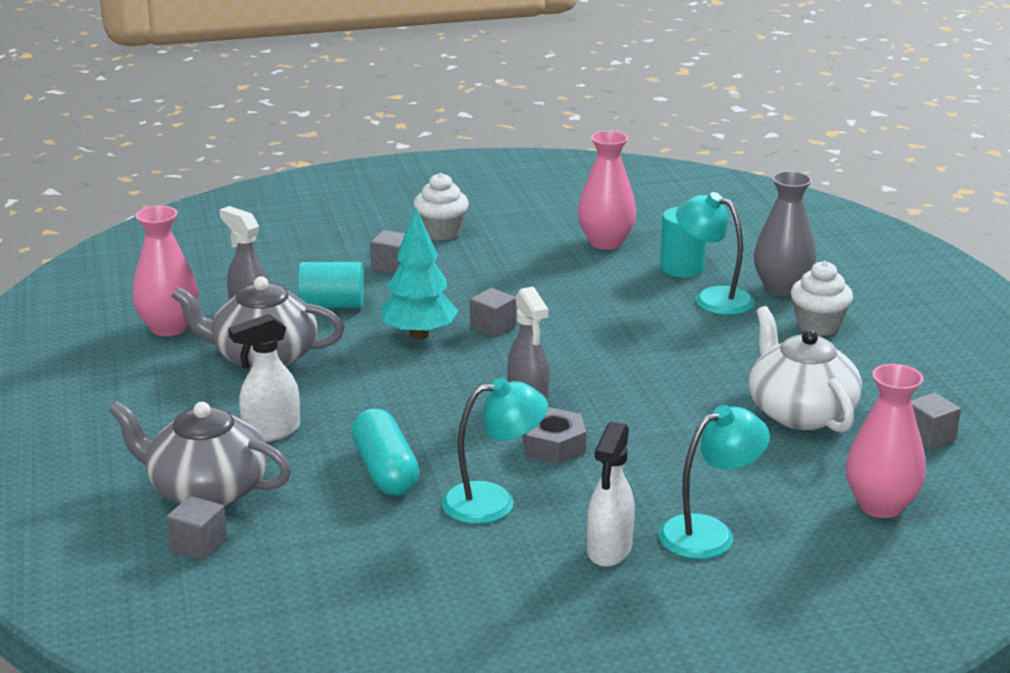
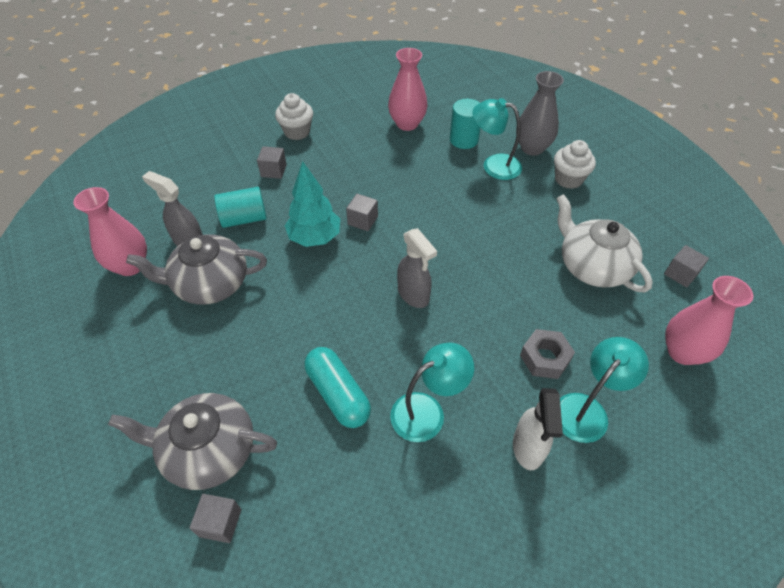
camera: 15 degrees left, 25 degrees up
(271, 432) = (239, 368): white spray bottle -> none
(554, 445) = (447, 337): grey nut -> grey nut (545, 358)

